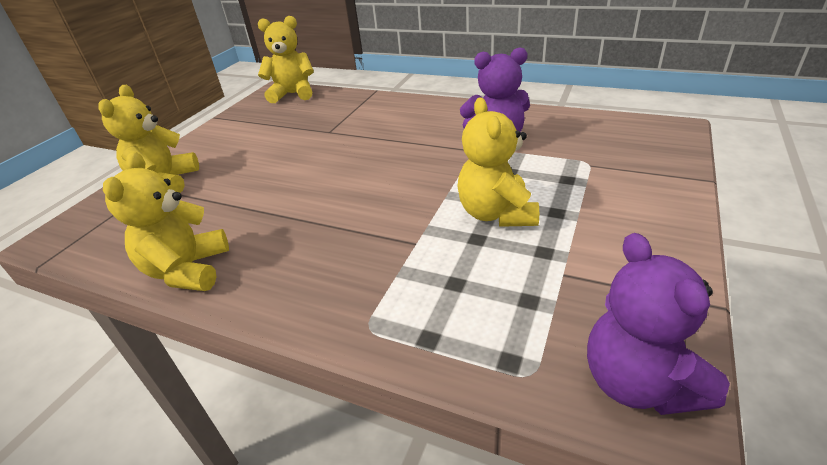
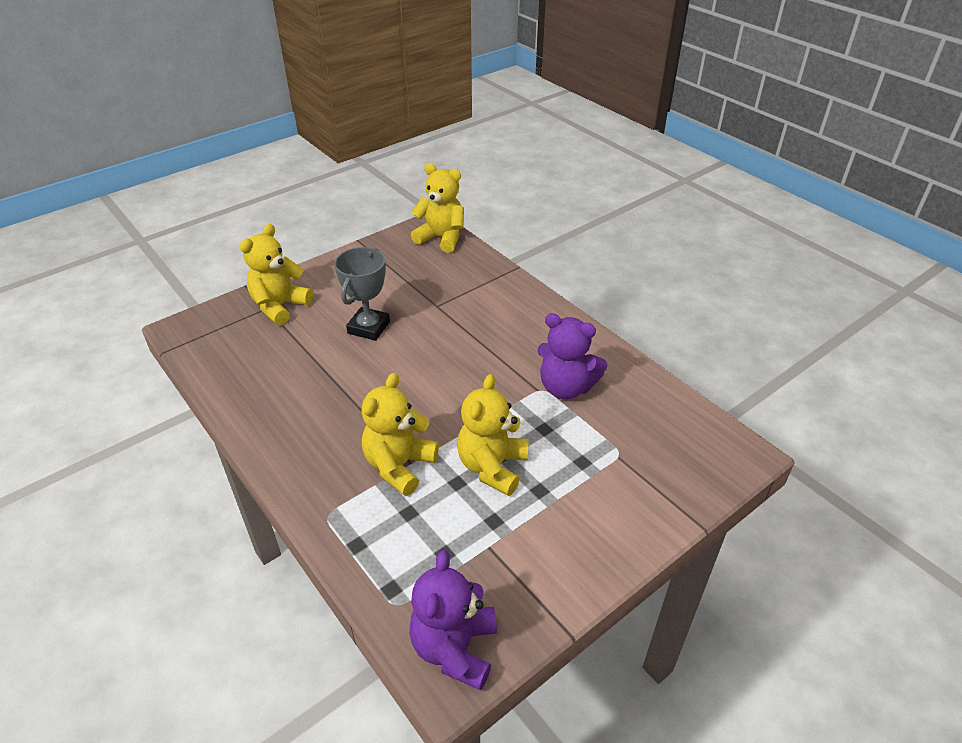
camera: 25 degrees right, 5 degrees up
(188, 270) = (248, 406): yellow teddy bear -> yellow teddy bear (399, 465)
(276, 165) = (368, 327): none -> grey trophy

